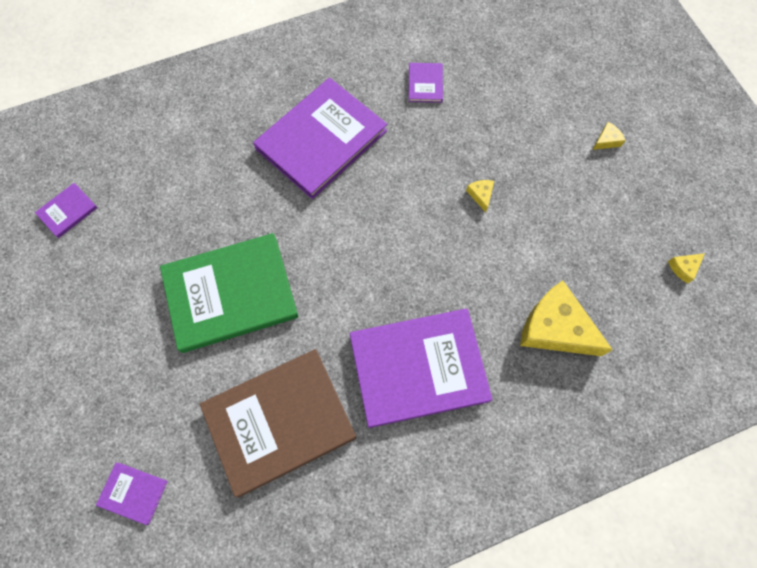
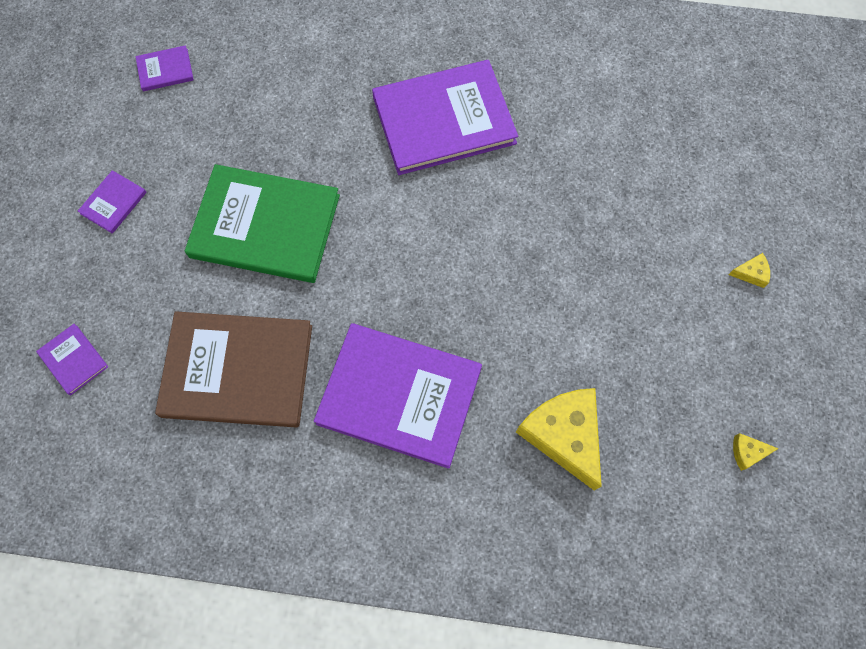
camera: 30 degrees right, 0 degrees up
(425, 84) = (588, 115): purple book -> purple book (113, 203)
(481, 195) = (573, 259): yellow cheese -> none

